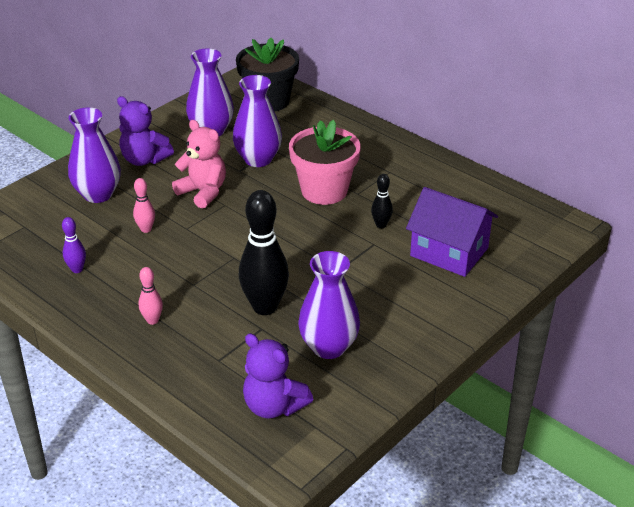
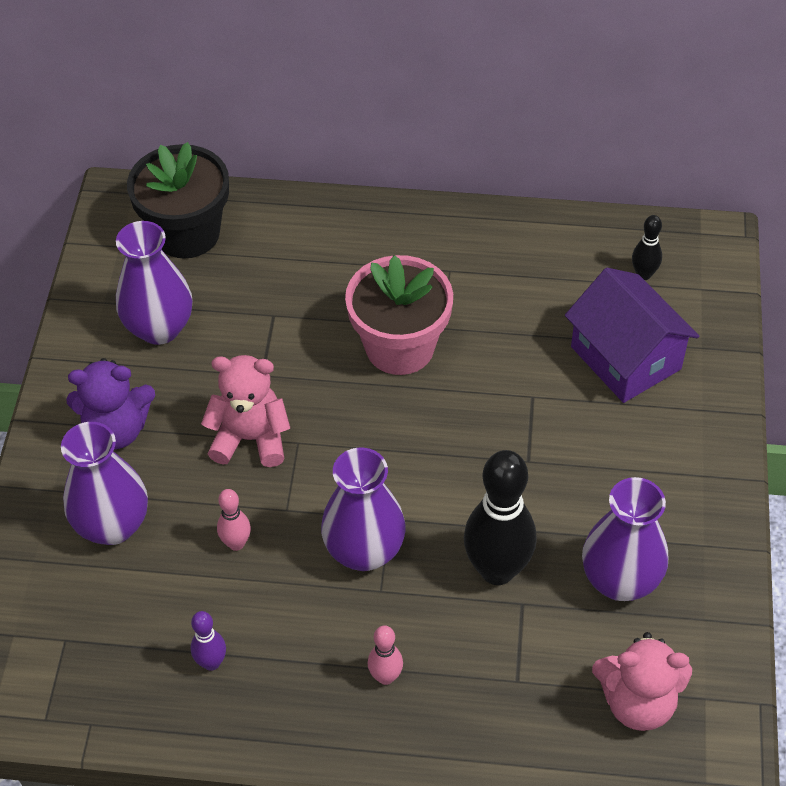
camera: 35 degrees left, 15 degrees up
(258, 159) = (269, 342): purple vase -> purple vase (364, 551)
(274, 406) = (637, 702): purple teddy bear -> pink teddy bear
(381, 225) = (515, 362): black bowling pin -> black bowling pin (643, 274)
(449, 252) = (625, 358): purple house -> purple house turned 60 degrees clockwise

